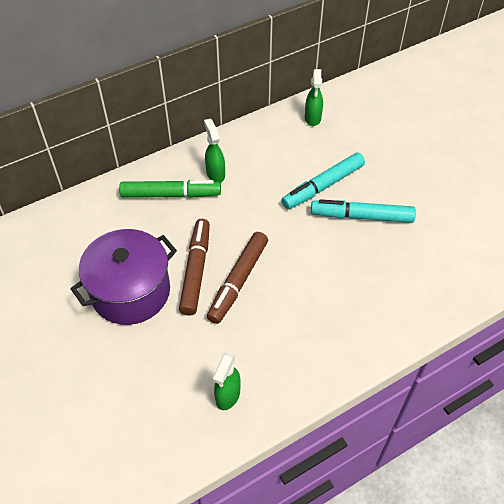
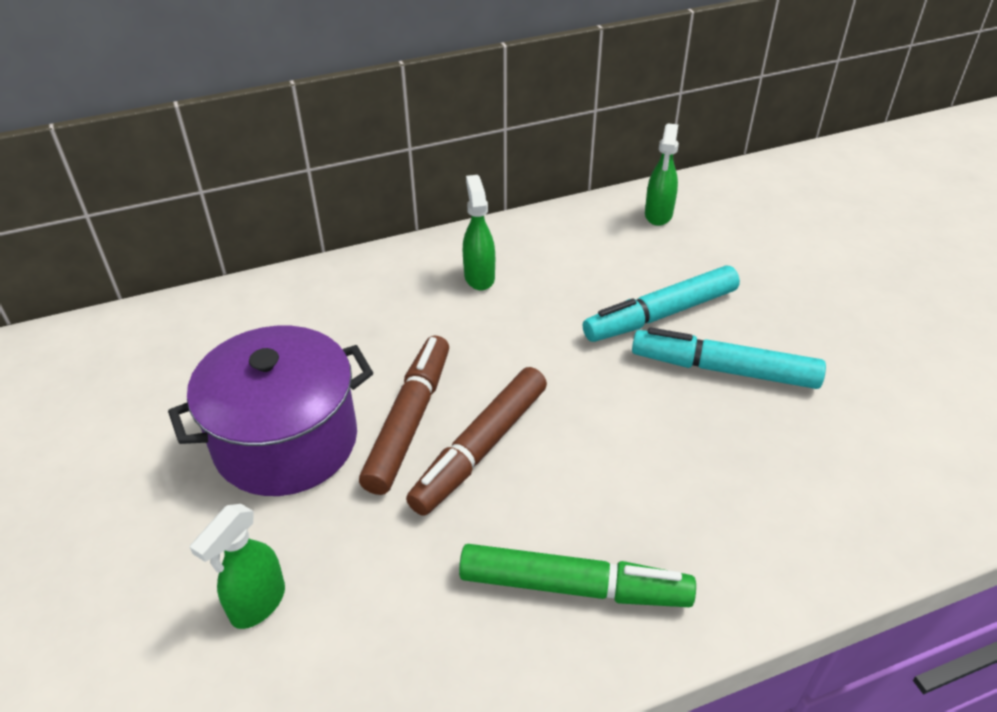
camera: 10 degrees right, 10 degrees down
(171, 194) = (397, 299): green marker -> green marker (574, 587)
(227, 396) = (413, 655): green spray bottle -> green spray bottle (257, 604)

